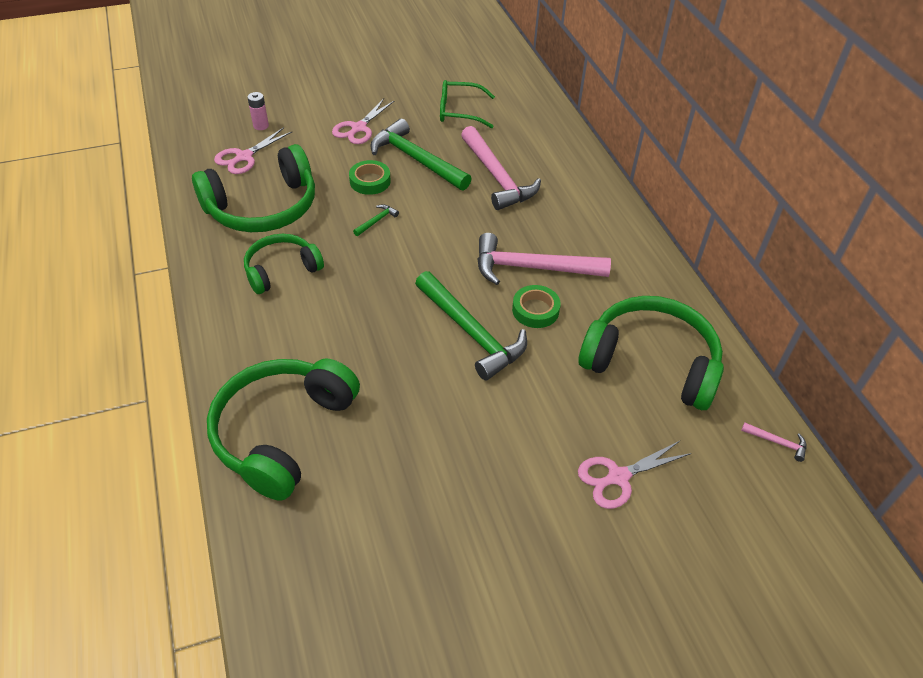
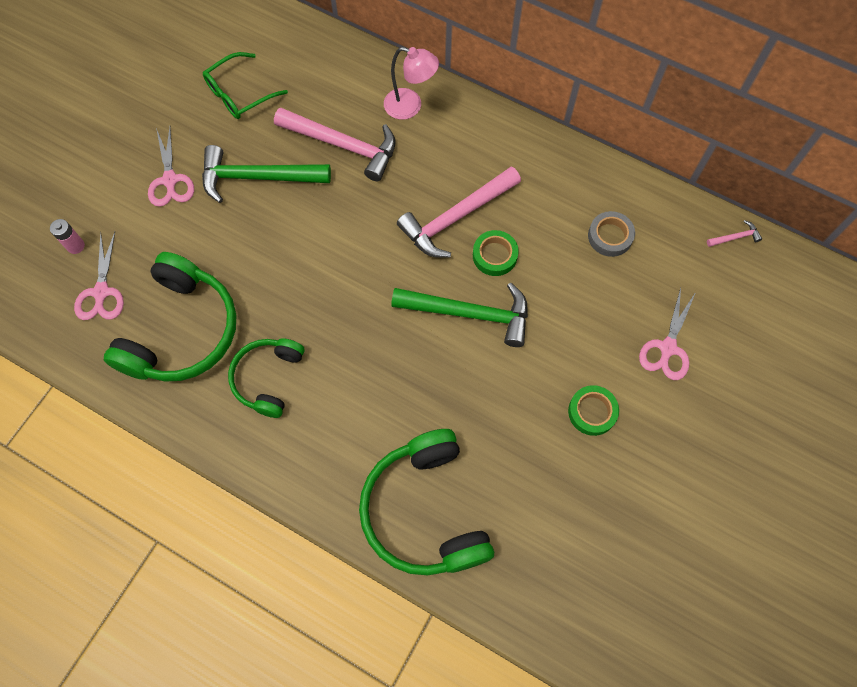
camera: 40 degrees left, 20 degrees up
(370, 181) = (243, 231): green tape -> green tape (592, 412)
(377, 221) = (292, 268): green hammer -> none
(574, 184) = (410, 106): none -> pink lamp
(651, 362) = (610, 236): green headphones -> grey tape

